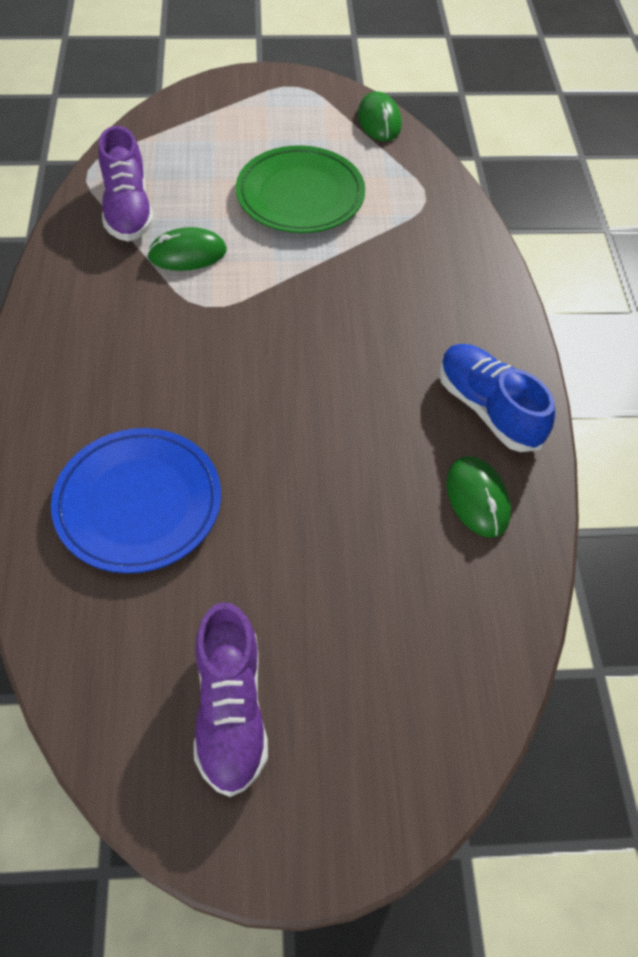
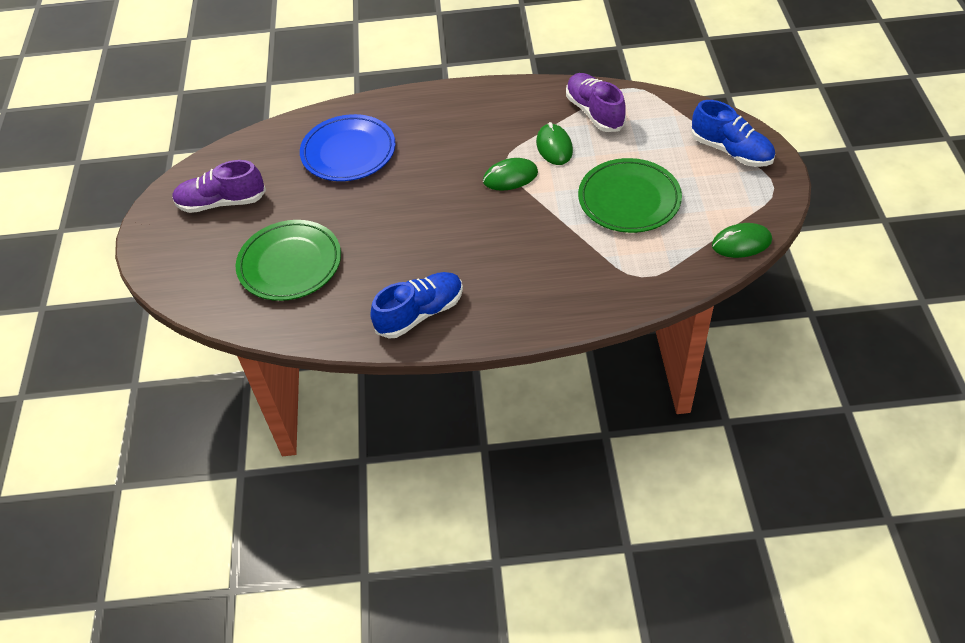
camera: 95 degrees right, 5 degrees down
(128, 209) = (594, 112): purple shoe -> purple shoe turned 75 degrees clockwise
(232, 106) = (731, 151): none -> blue shoe
(391, 579) = (290, 264): none -> green plate
(477, 498) = (345, 306): green mouse -> green mouse (510, 177)

